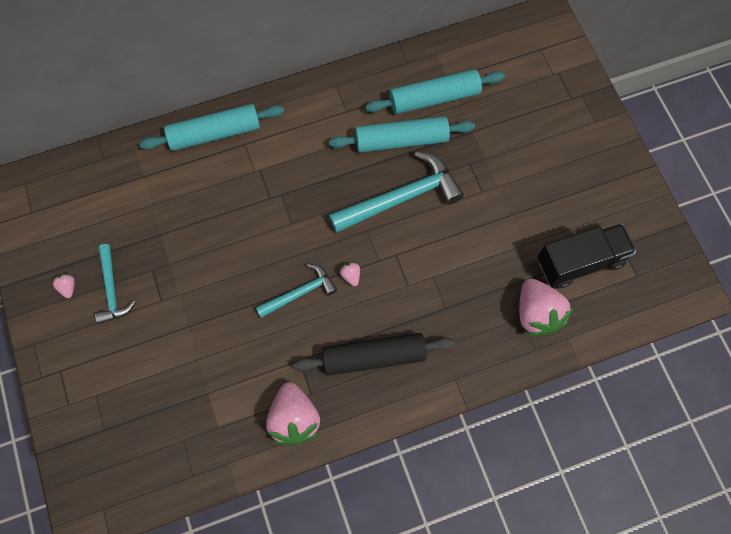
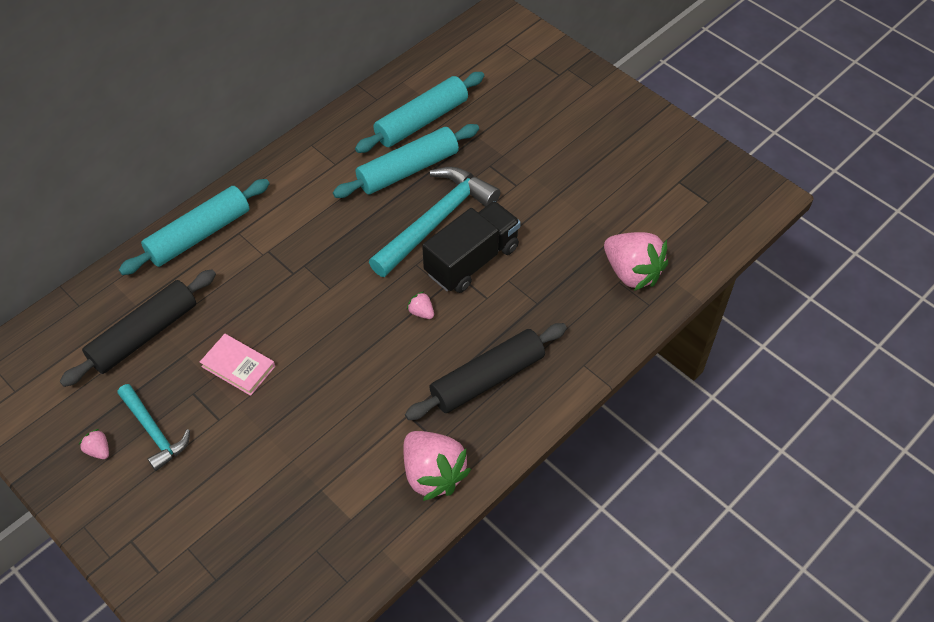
camera: 25 degrees left, 15 degrees down
(139, 204) = (144, 335): none -> black rolling pin
(194, 262) = (238, 366): none -> pink book
(299, 293) = (374, 350): turquoise hammer -> none
(579, 262) = (647, 211): black truck -> black truck (472, 260)

